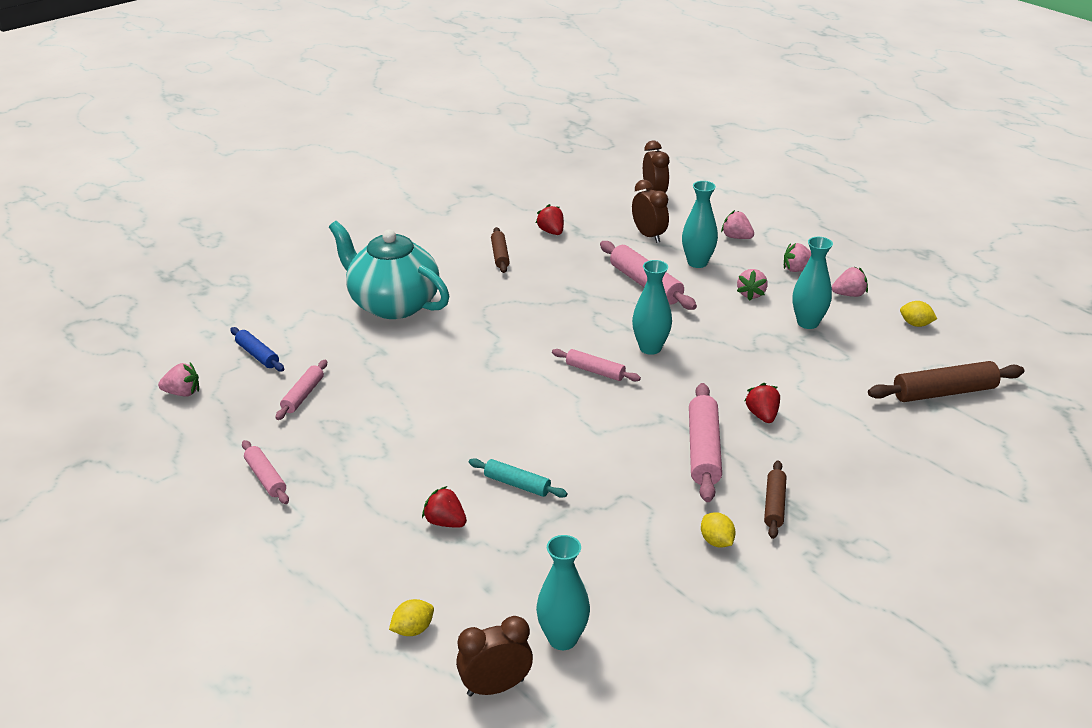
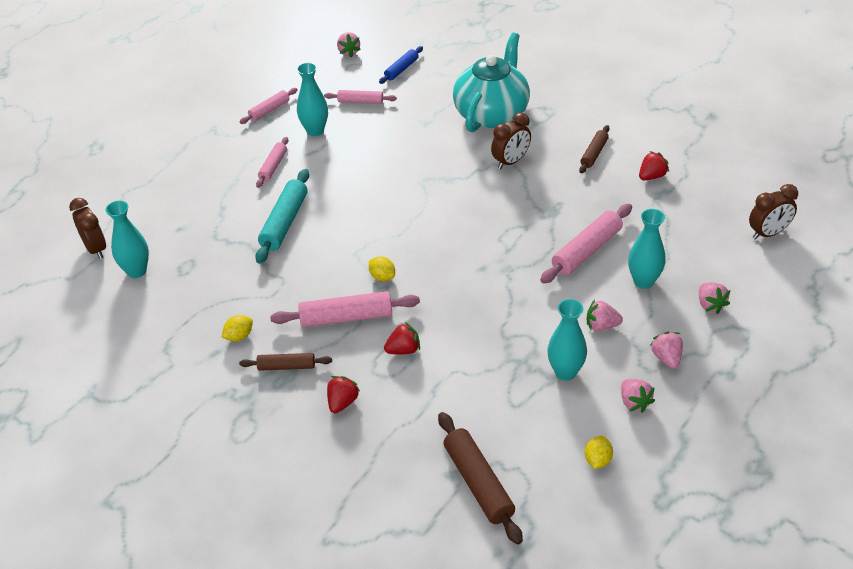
camera: 80 degrees right, 10 degrees up
(413, 629) = (140, 204): yellow lemon -> yellow lemon (382, 277)
(445, 522) = (239, 197): red strawberry -> red strawberry (342, 402)
(500, 255) = (594, 153): brown rolling pin -> brown rolling pin turned 45 degrees counterclockwise
(517, 484) = (284, 222): turquoise rolling pin -> turquoise rolling pin, size x1.67
(595, 371) = (436, 240): pink rolling pin -> pink rolling pin (273, 166)
(649, 235) = (679, 241): brown clock -> brown clock (511, 161)
(650, 348) = (482, 267): turquoise vase -> turquoise vase (315, 130)
(736, 237) = (710, 305): pink strawberry -> pink strawberry turned 135 degrees clockwise

